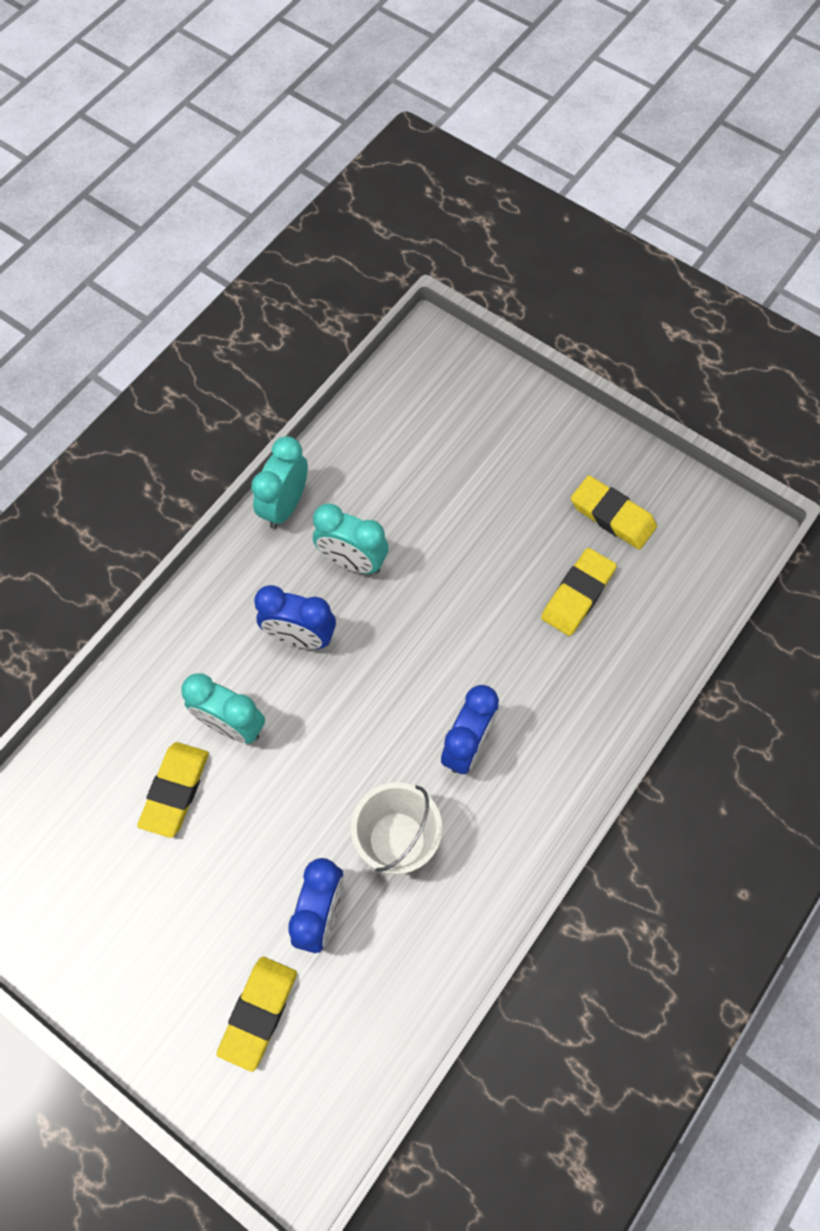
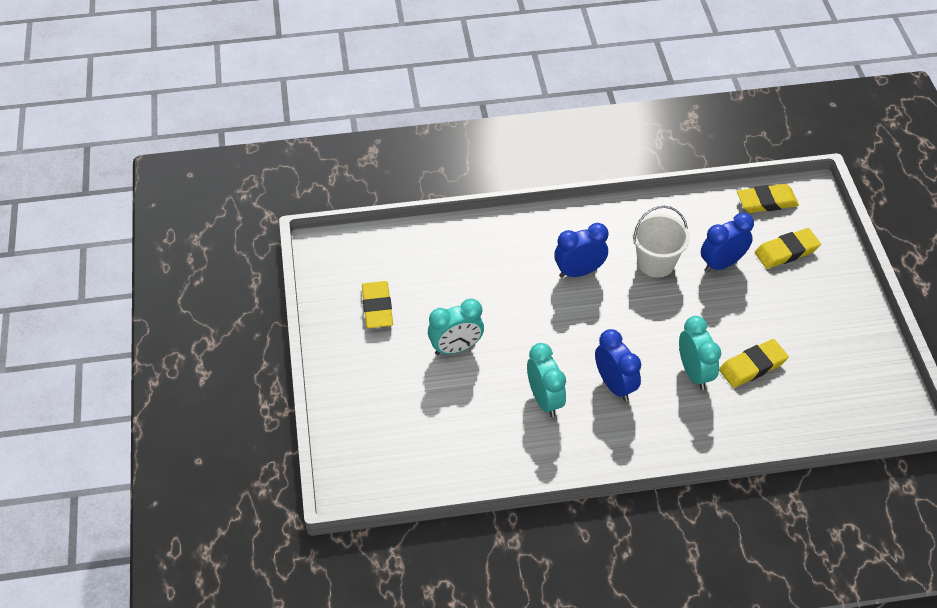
camera: 135 degrees left, 15 degrees down
(285, 505) = (551, 463): turquoise clock -> turquoise clock (456, 348)
(578, 594) = (444, 288): yellow eraser -> yellow eraser (766, 201)

